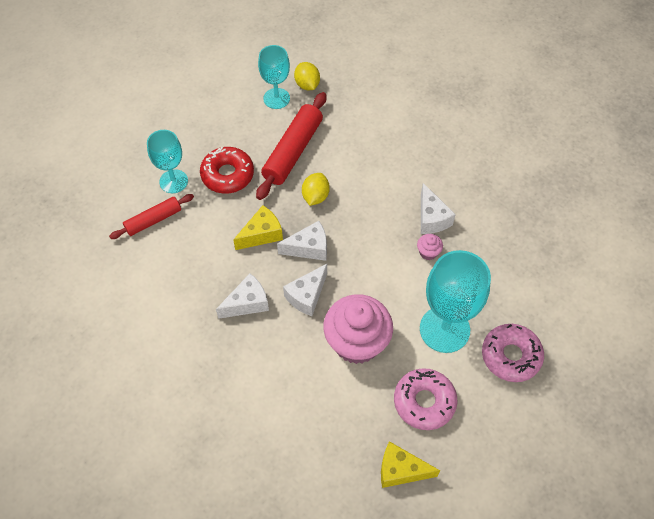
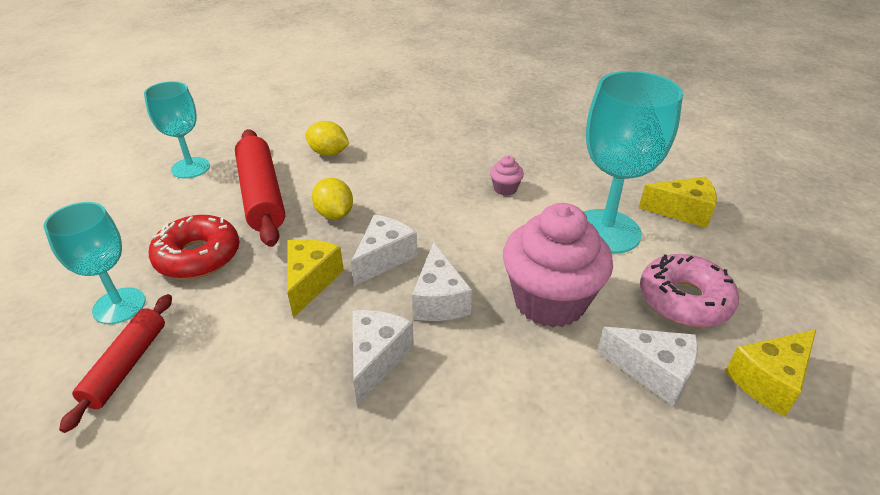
camera: 45 degrees left, 20 degrees down
(307, 85) = (216, 143): yellow lemon -> yellow lemon (328, 153)
(431, 218) = (472, 166): white cheese -> white cheese (653, 372)
(511, 356) = (682, 211): pink donut -> yellow cheese

